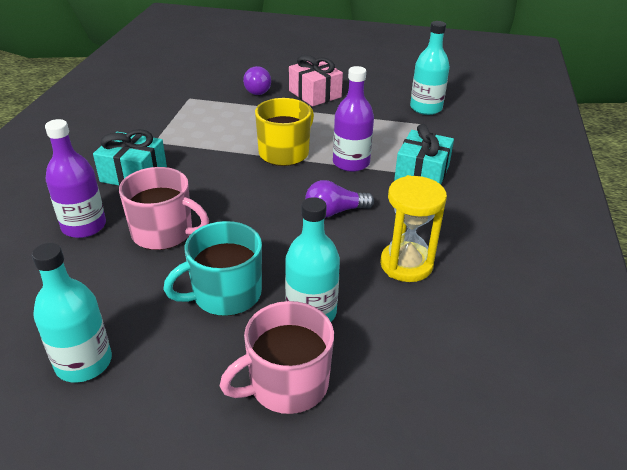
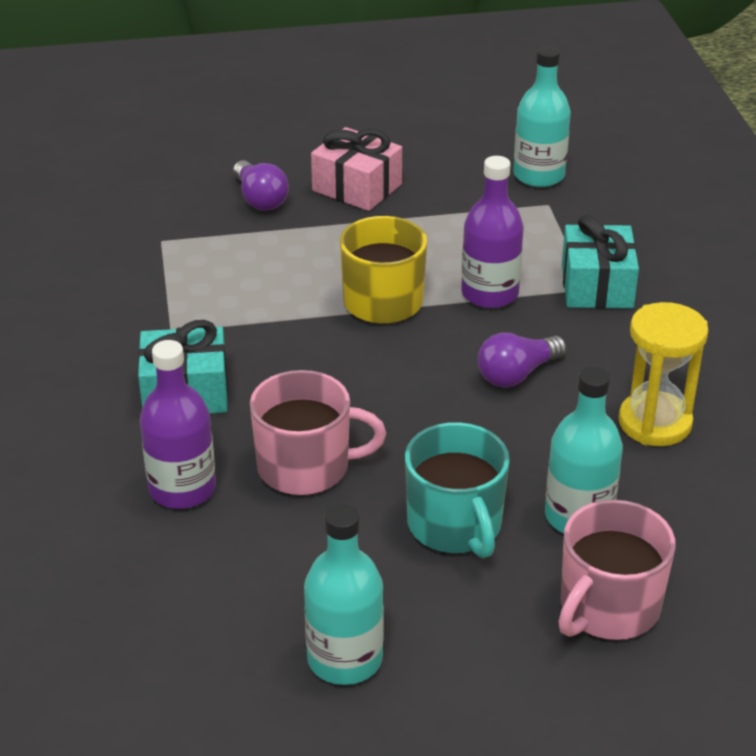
camera: 20 degrees left, 0 degrees up
(225, 294) = (455, 525): turquoise mug -> turquoise mug turned 60 degrees counterclockwise

